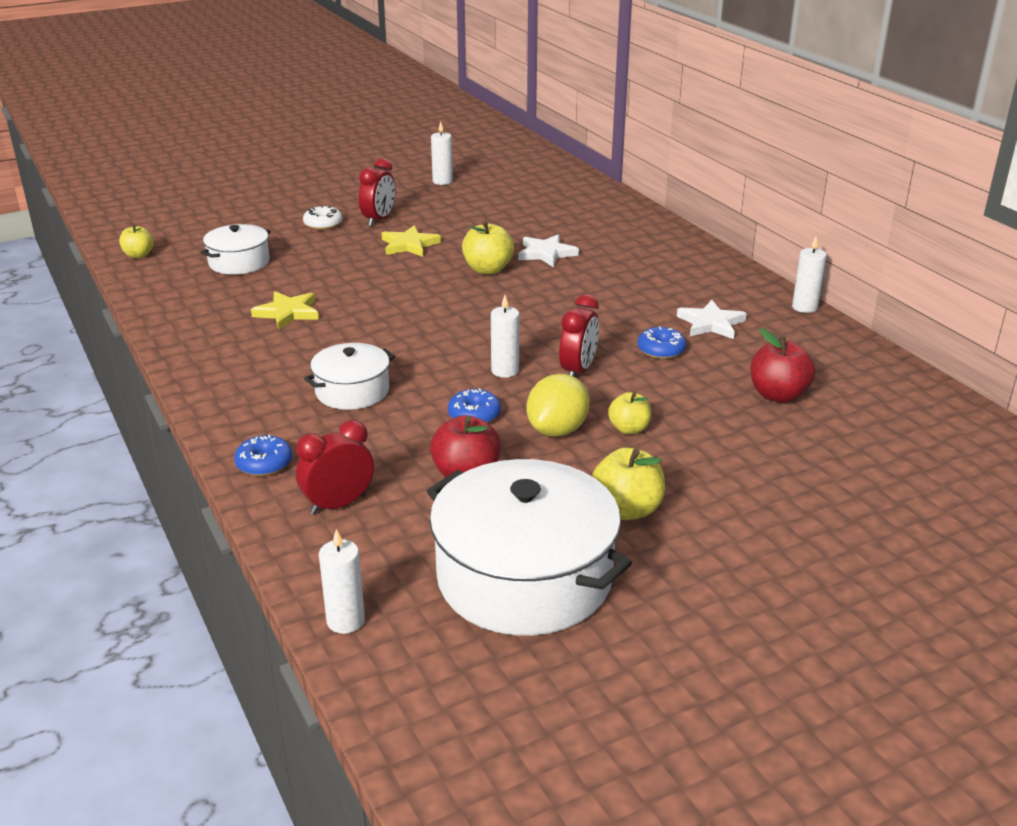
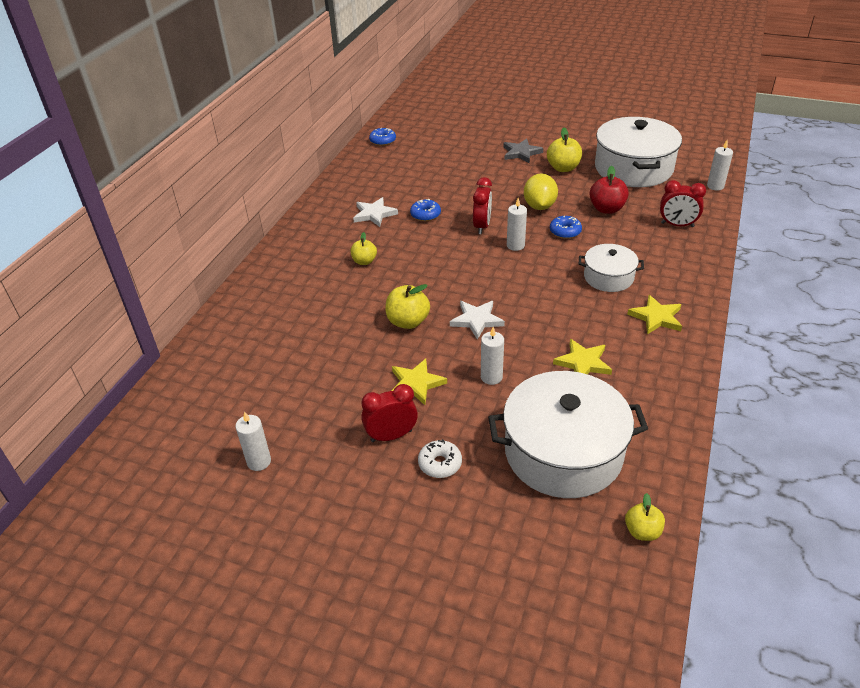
camera: 130 degrees left, 10 degrees up
(239, 262) = (563, 452): white pot -> white pot, size x1.87
(253, 378) = (656, 317): none -> yellow star
(264, 464) = (695, 260): blue donut -> blue donut (383, 141)
(546, 253) = (351, 313): white star -> white star (476, 320)
(557, 430) = (539, 206): yellow lemon -> yellow lemon turned 75 degrees counterclockwise
(578, 371) = (482, 226): red clock -> red clock turned 120 degrees clockwise
(629, 429) = (509, 191): yellow apple -> yellow apple (364, 261)
(731, 501) = (521, 153): none -> grey star
(778, 395) = (424, 172): red apple -> none
(804, 307) = (316, 197): white candle -> white candle (491, 377)

